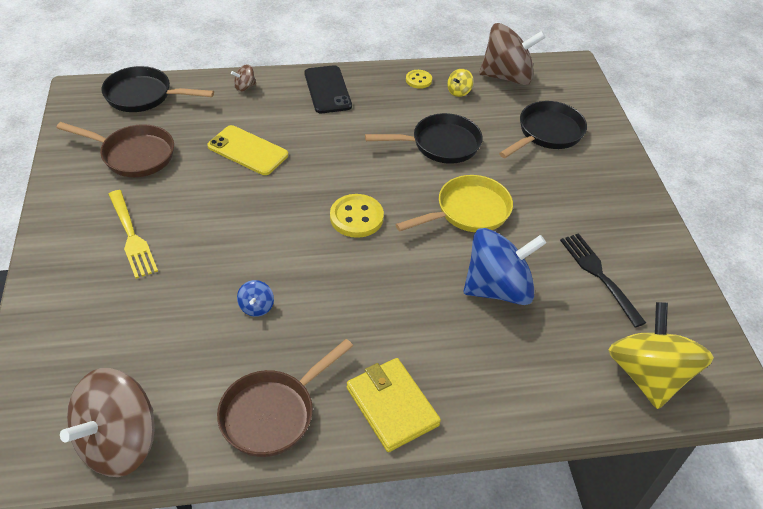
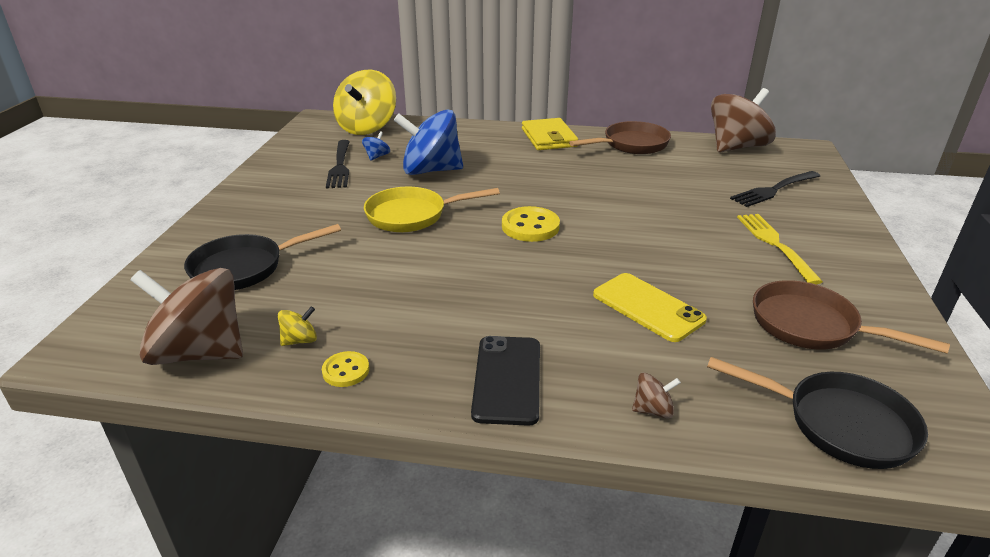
camera: 160 degrees left, 15 degrees down
(100, 334) = (774, 189): none -> black fork
(256, 307) = (641, 186): blue spinning top -> blue spinning top (377, 156)
(440, 144) = (389, 276): black pan -> none

